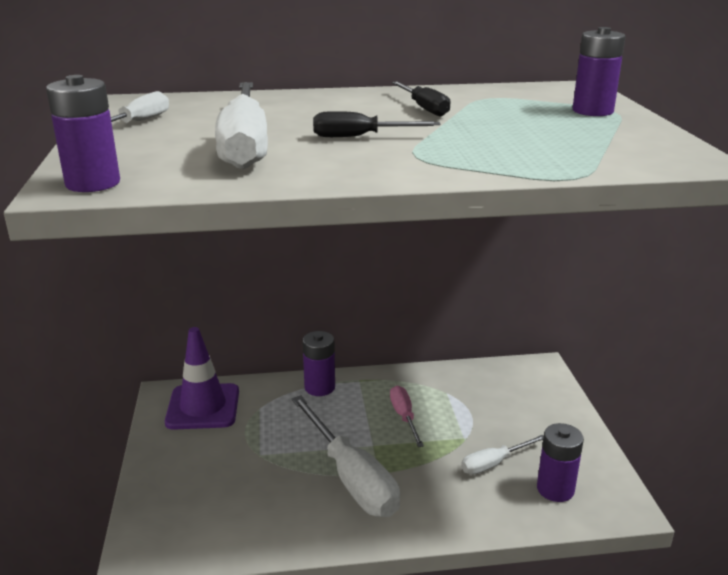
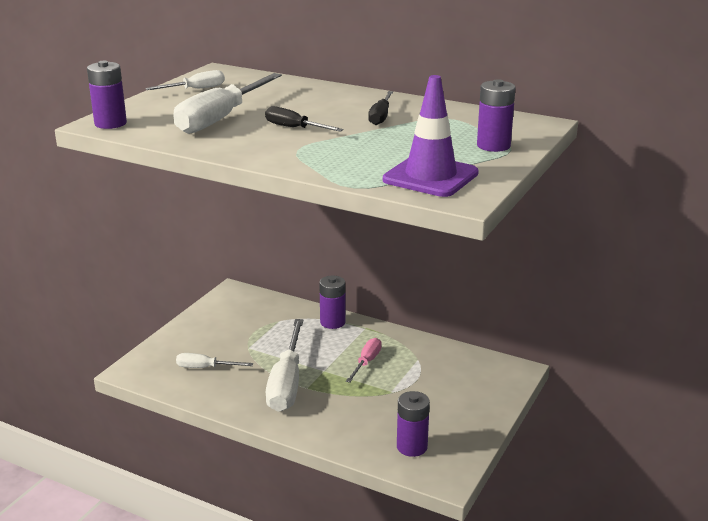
camera: 35 degrees right, 0 degrees up
(203, 407) = (246, 307): purple traffic cone -> purple traffic cone (430, 177)
(494, 463) = (390, 414): white screwdriver -> white screwdriver (205, 368)

